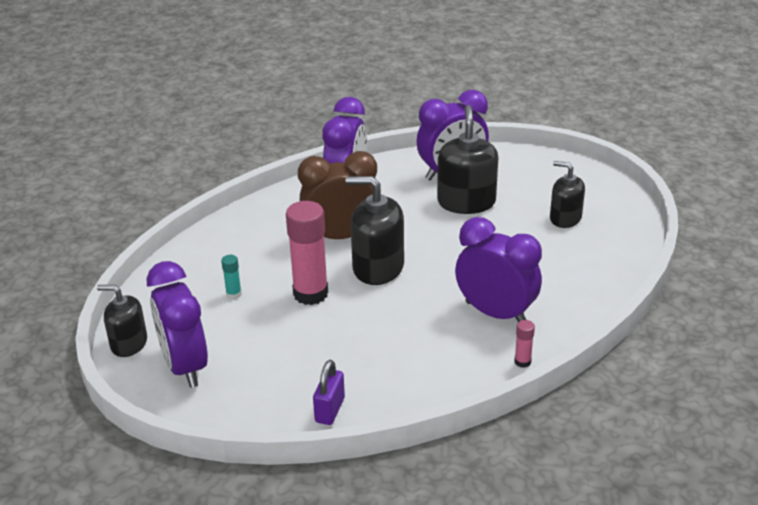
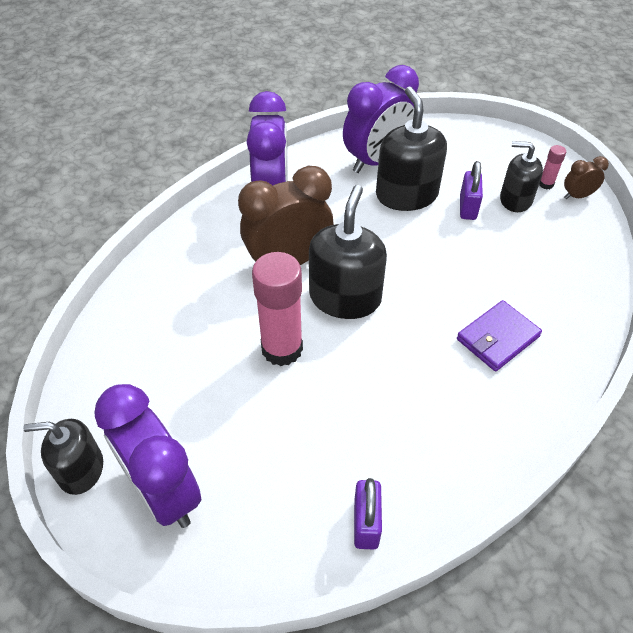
camera: 15 degrees left, 15 degrees up
(234, 294) = (191, 366): turquoise glue stick -> none
(378, 267) = (345, 297): black soap dispenser -> black soap dispenser turned 105 degrees clockwise
(496, 313) = (497, 338): purple clock -> purple wallet
(517, 218) = (468, 208): none -> purple padlock
(522, 362) = (554, 401): pink glue stick -> pink glue stick (546, 184)
(625, 223) = (577, 196): none -> brown clock

